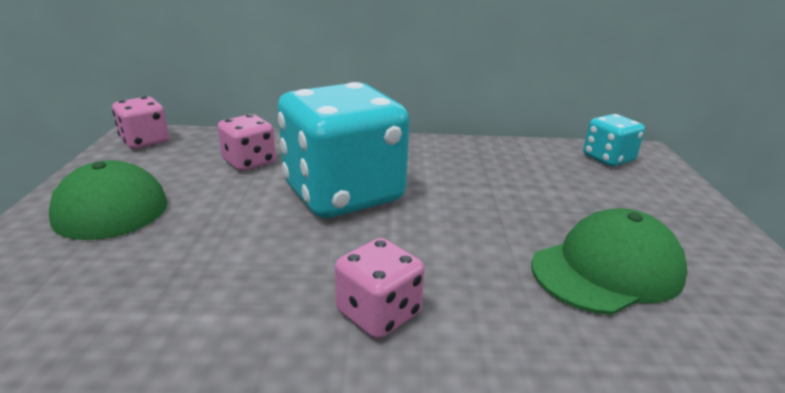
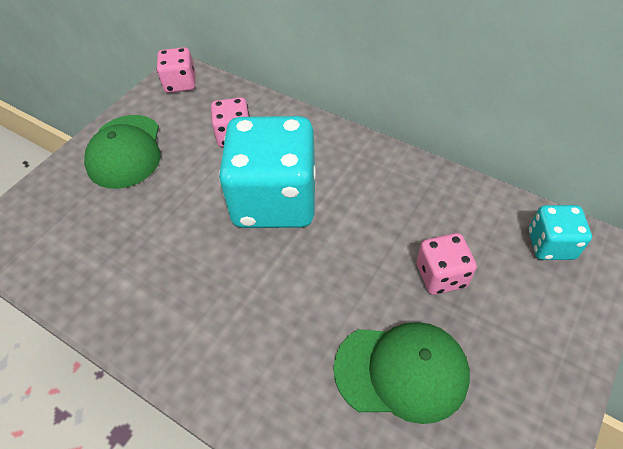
camera: 35 degrees right, 25 degrees up
(378, 313) = (214, 329): pink dice -> pink dice (441, 275)

